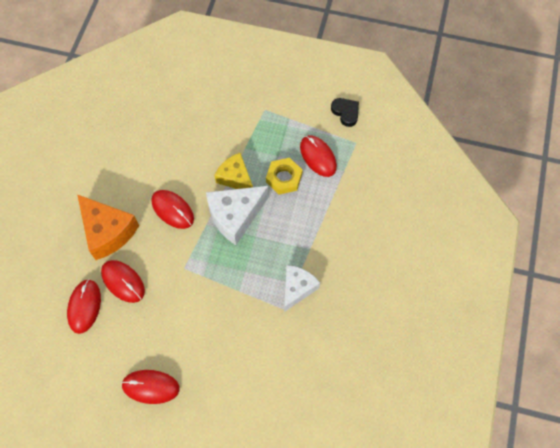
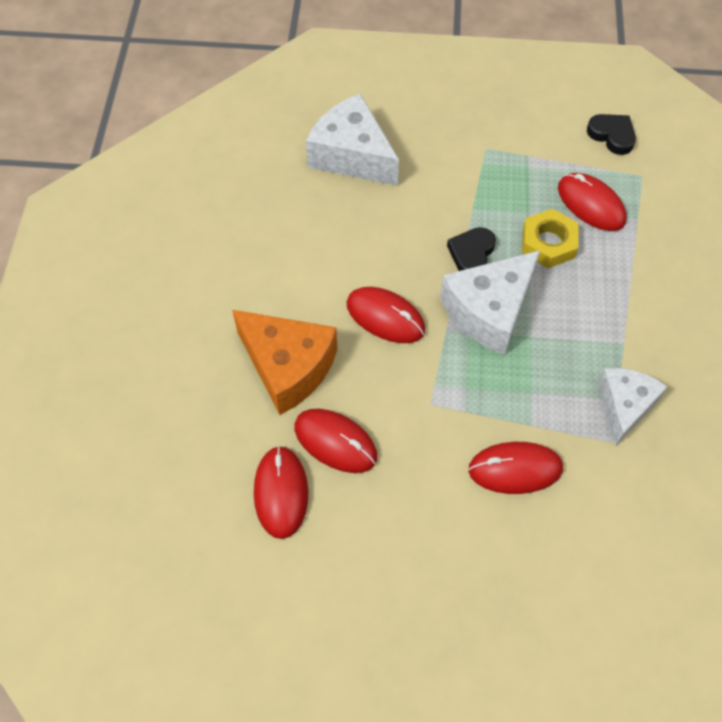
camera: 10 degrees left, 5 degrees down
(150, 387) = (431, 607): red mouse -> red mouse (515, 469)
(181, 102) = (352, 155): none -> white cheese
(235, 178) = (471, 254): yellow cheese -> black heart

